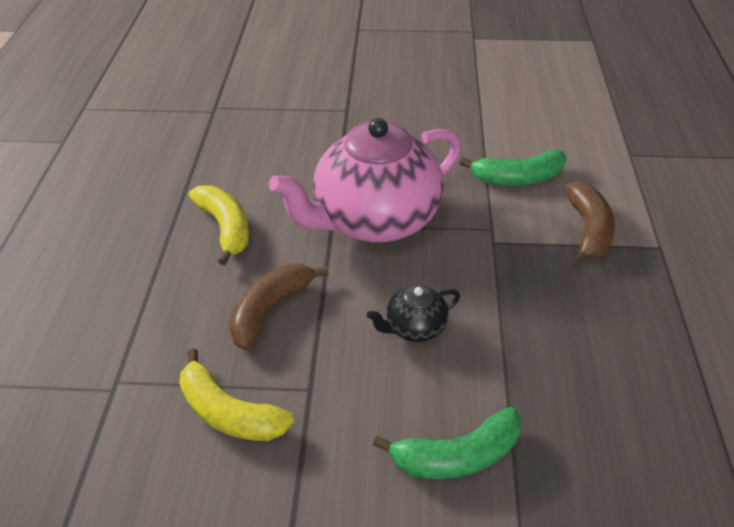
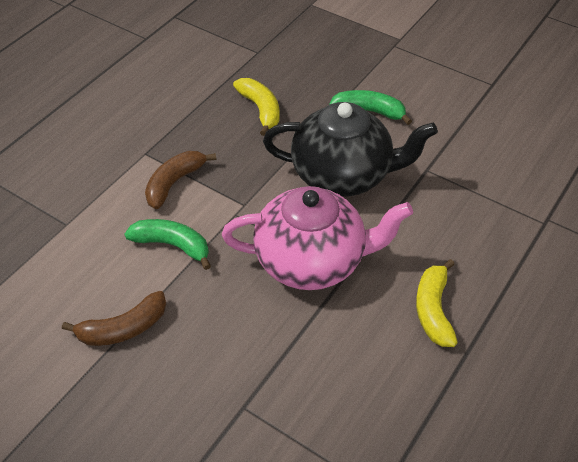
camera: 150 degrees left, 5 degrees up
(229, 412) = (479, 177): yellow banana -> yellow banana (260, 109)
(270, 310) = (428, 225): brown banana -> brown banana (123, 328)
(414, 327) = (343, 175): black teapot -> black teapot, size x2.36

